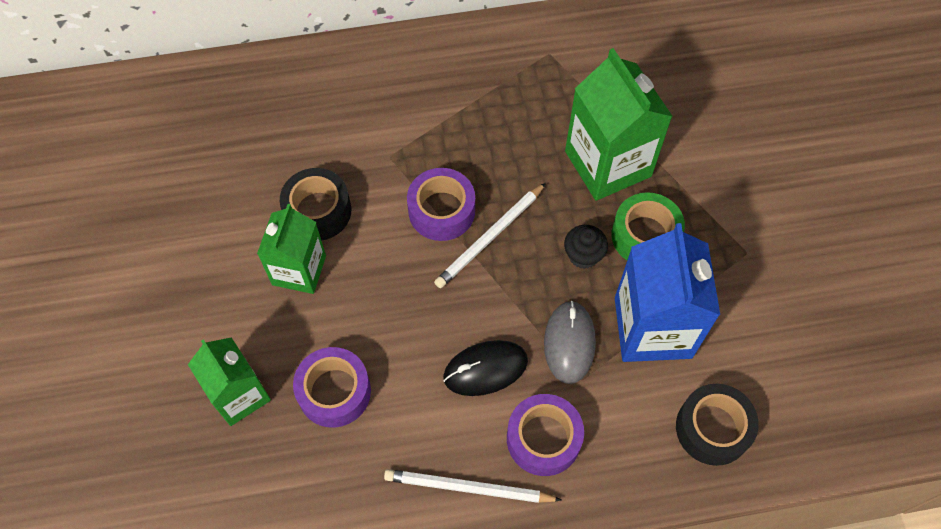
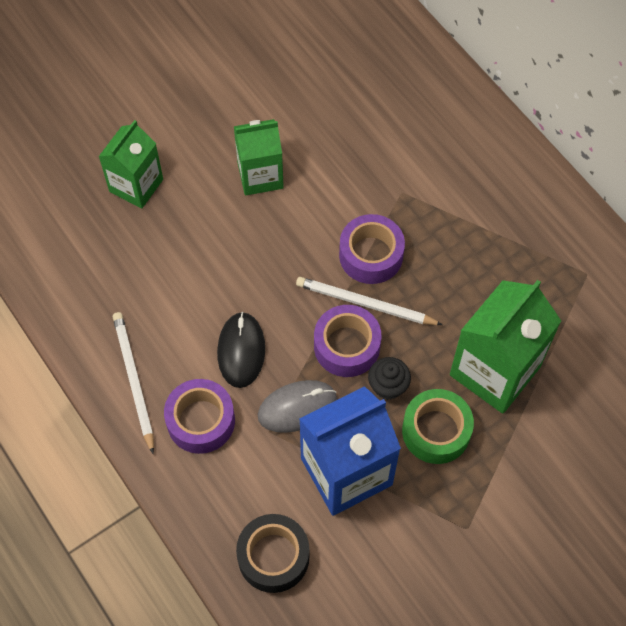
camera: 65 degrees right, 0 degrees up
(318, 211) = (320, 164): black tape -> none
(334, 392) = (169, 249): purple tape -> purple tape (347, 346)
(485, 369) = (241, 351): black mouse -> black mouse turned 45 degrees clockwise

